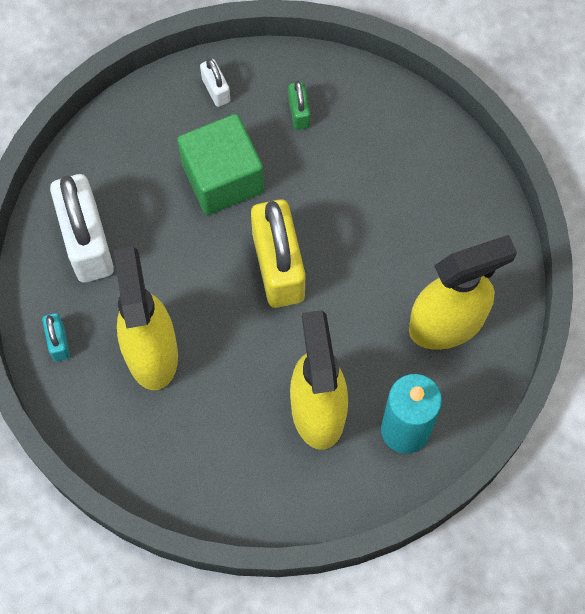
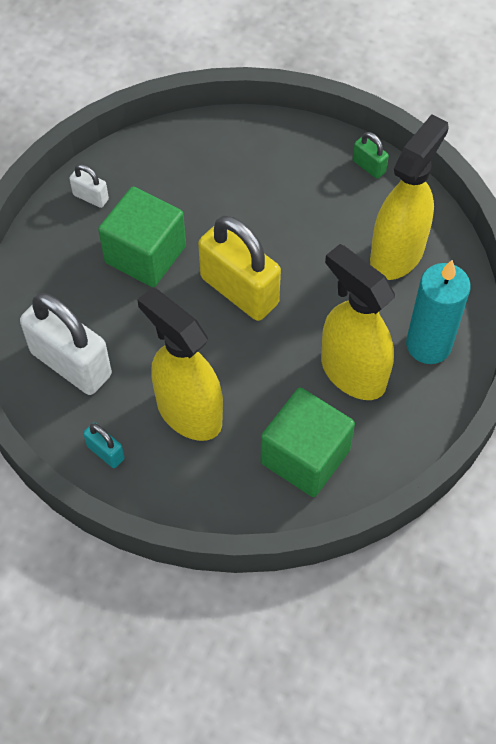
camera: 35 degrees left, 10 degrees down
(218, 459) = (305, 456): none -> green cube
(299, 113) = (168, 177): green padlock -> green padlock (369, 166)

